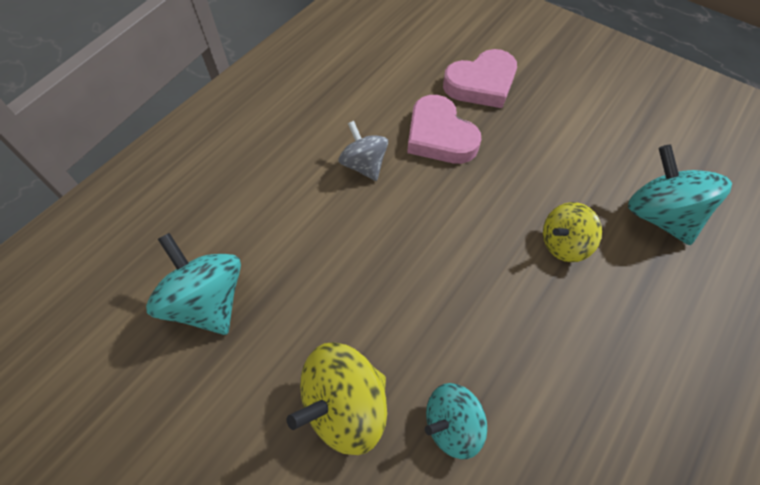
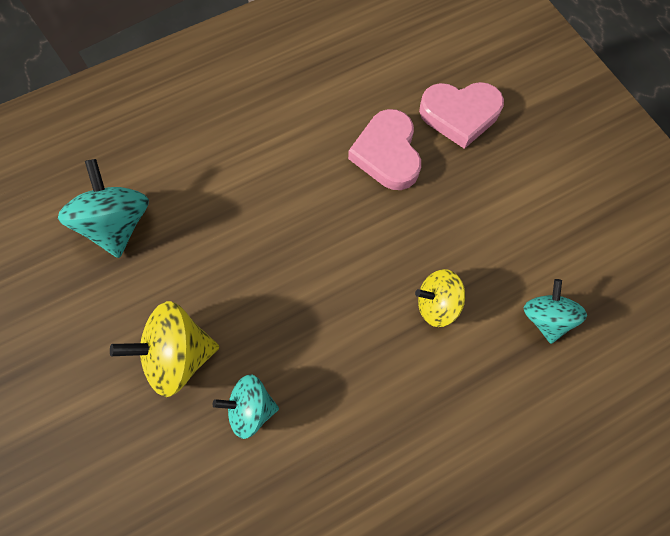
camera: 25 degrees right, 10 degrees up
(364, 165) = (303, 155): grey spinning top -> none
(659, 216) = (545, 318): turquoise spinning top -> turquoise spinning top, size x0.65

